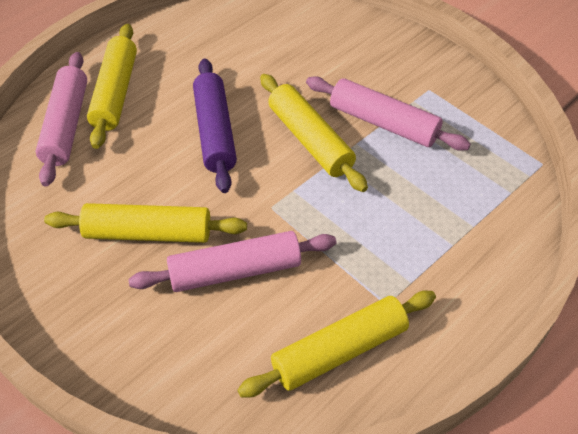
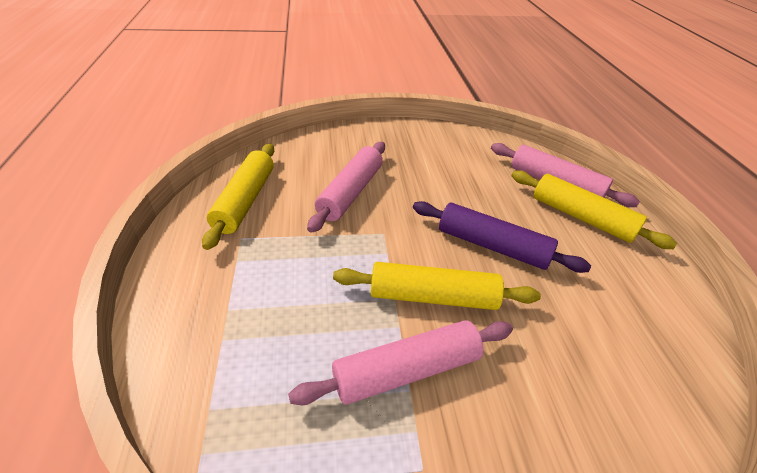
camera: 125 degrees right, 10 degrees down
(148, 233) = (419, 176): yellow rolling pin -> none

